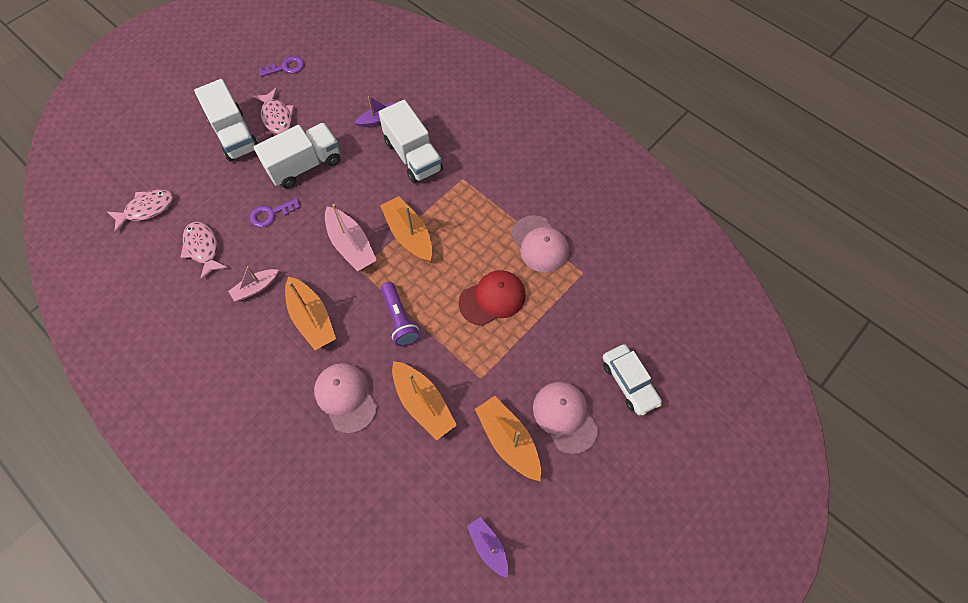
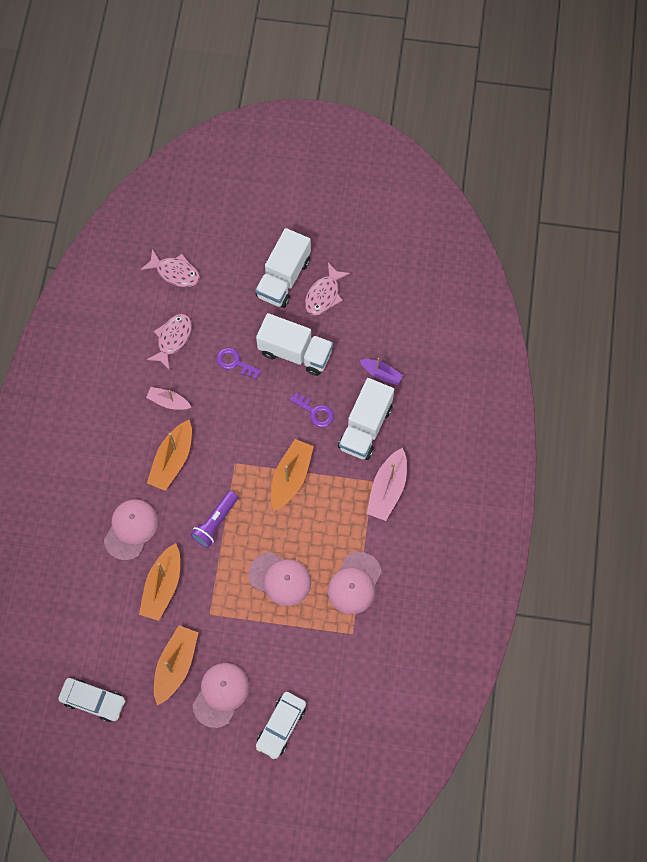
camera: 55 degrees right, 5 degrees up
(286, 67) = (377, 262): purple key -> purple key (315, 412)
(351, 245) = (251, 441): pink boat -> pink boat (387, 489)
(488, 547) = (93, 700): purple boat -> white car
(492, 299) = (280, 579): red cap -> pink cap

